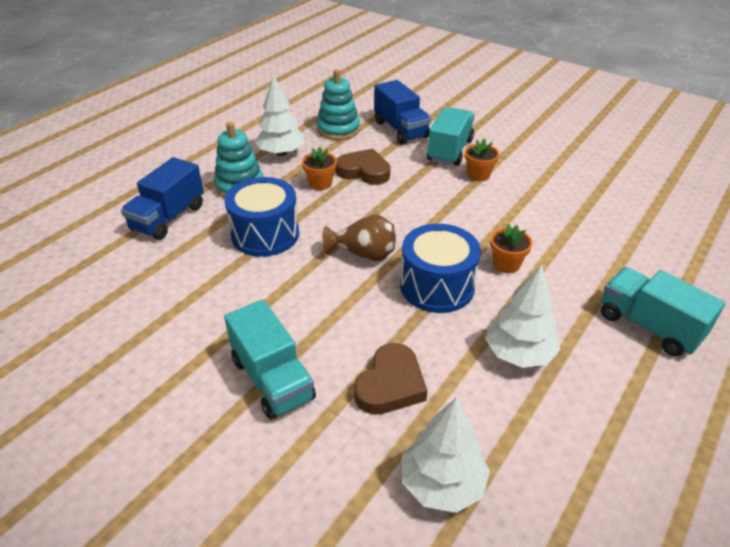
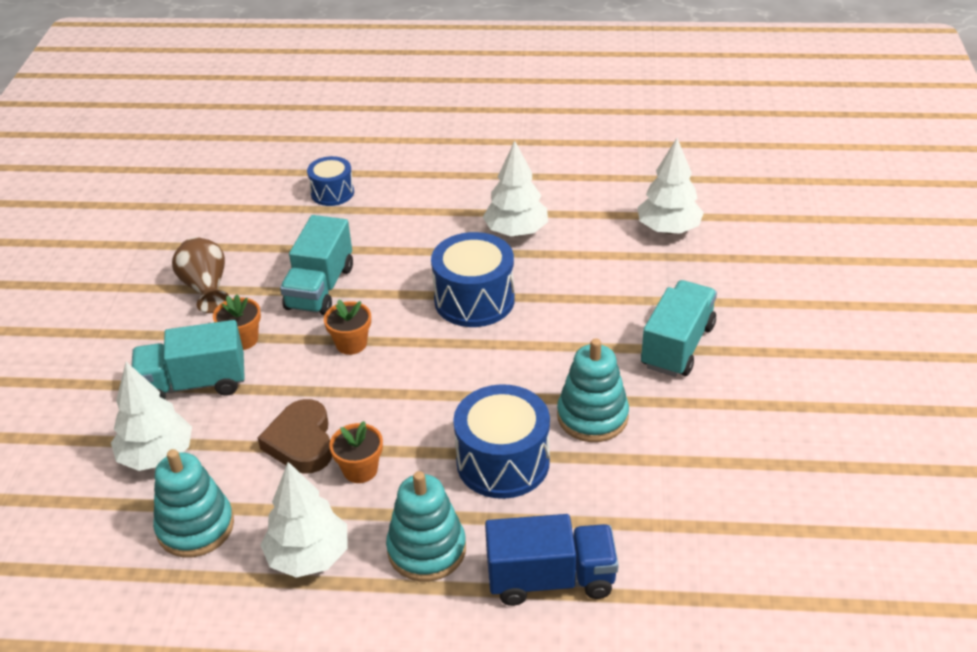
camera: 120 degrees left, 0 degrees up
(256, 290) = (592, 416): none -> turquoise stacking toy
(363, 254) = (469, 367): brown vase -> brown vase (206, 288)
(390, 384) = (614, 282): brown heart -> none
(401, 129) = (157, 455): blue truck -> white tree
(506, 264) = (404, 270): orange flower pot -> orange flower pot (351, 344)
(648, 326) = (424, 180): turquoise truck -> turquoise truck (320, 288)
(652, 263) = (332, 193): none -> blue drum

